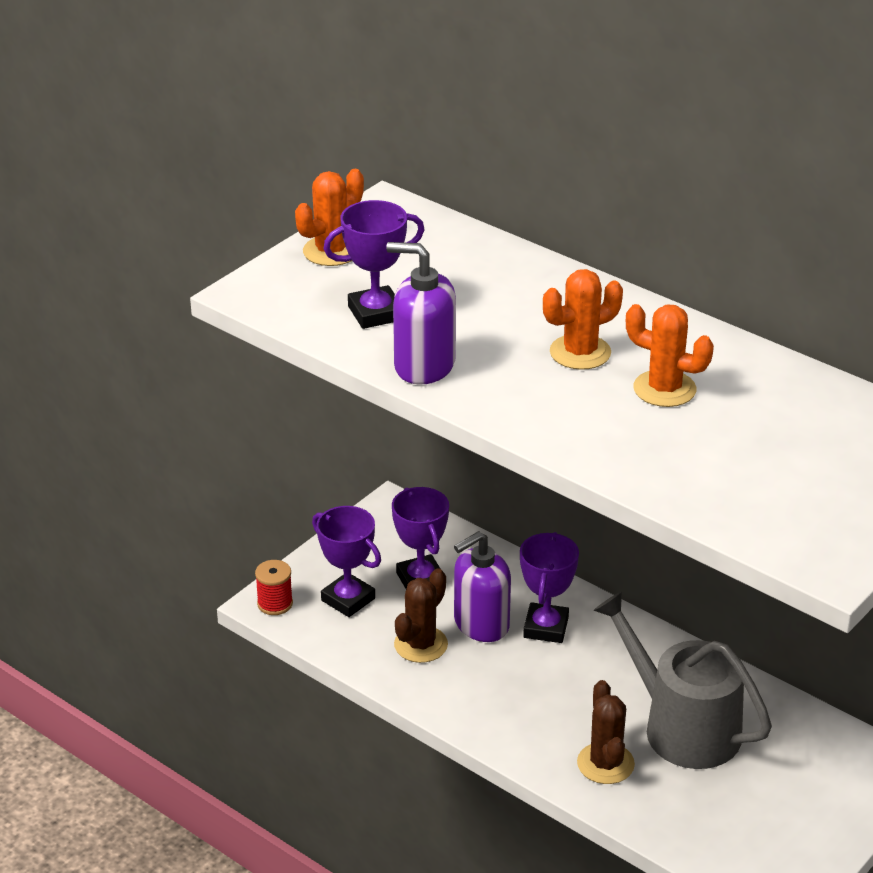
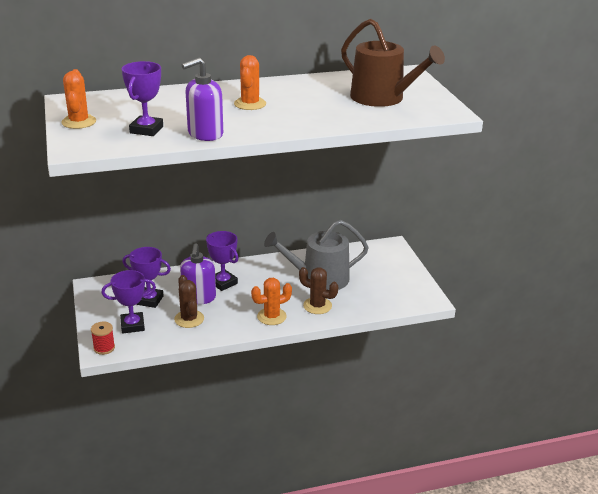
camera: 55 degrees left, 5 degrees down
(664, 389) = (300, 99): orange cactus -> orange cactus (271, 316)
(788, 466) = (383, 98): none -> brown watering can

